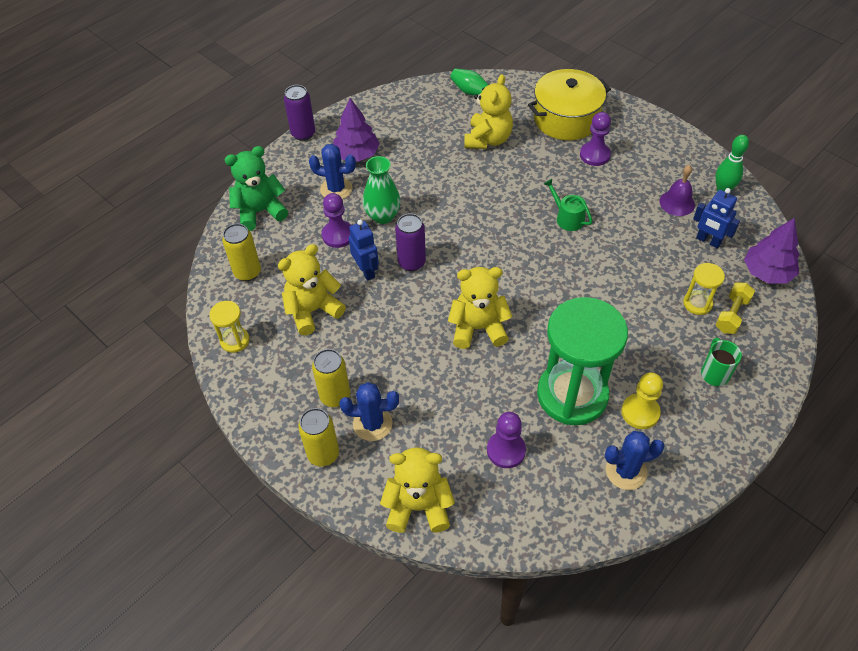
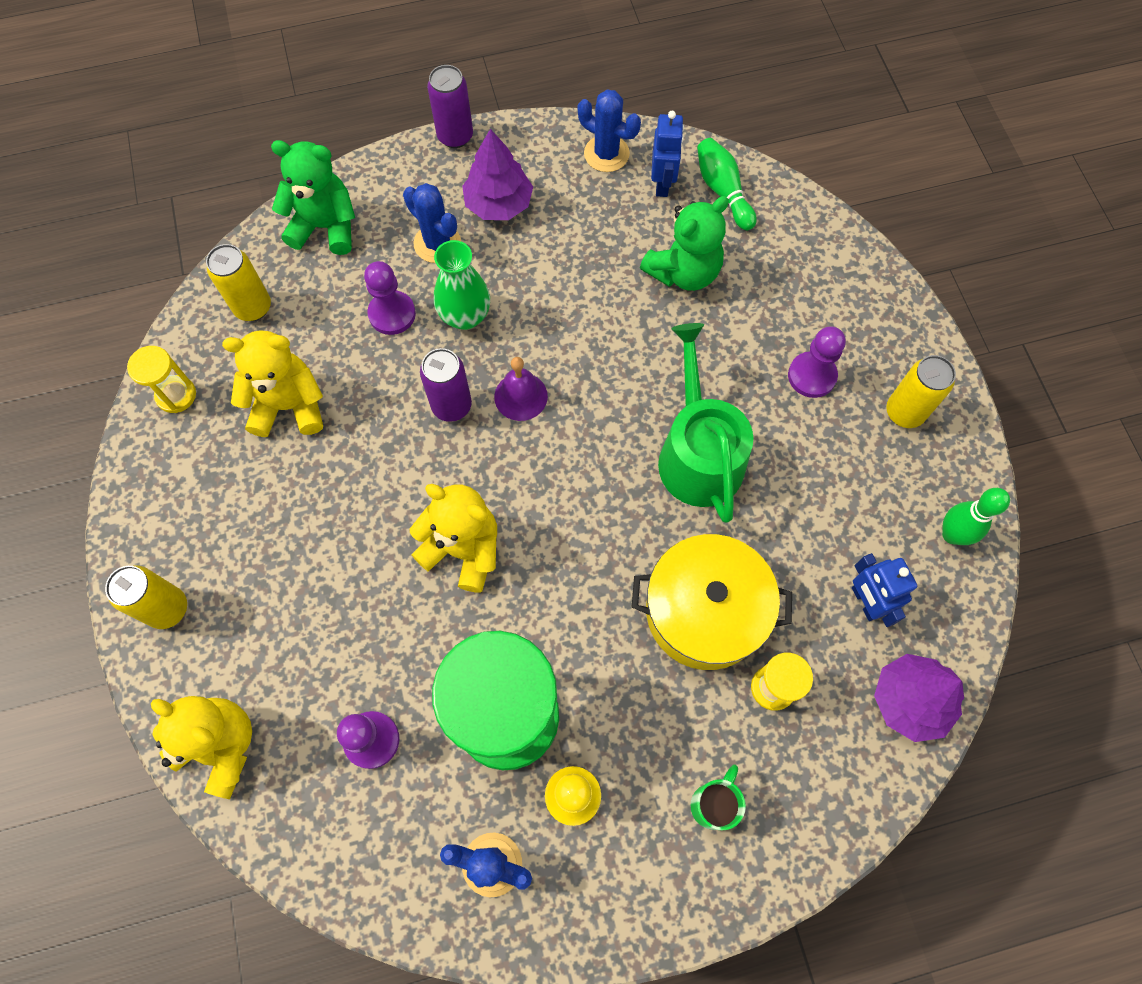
camera: 30 degrees right, 15 degrees up
(335, 396) = (233, 540): yellow can -> yellow can (904, 412)
(366, 271) = (389, 386): blue robot -> blue robot (662, 184)
(372, 424) = (248, 604): blue cactus -> blue cactus (606, 154)
(488, 139) = (683, 272): yellow teddy bear -> green teddy bear
(566, 119) = (816, 295): yellow pot -> yellow pot (705, 611)
(567, 218) = (698, 454): green watering can -> green watering can, size x2.00
(677, 203) = (868, 517): purple bell -> purple bell (521, 396)
(731, 315) = (806, 733): yellow dumbbell -> none

